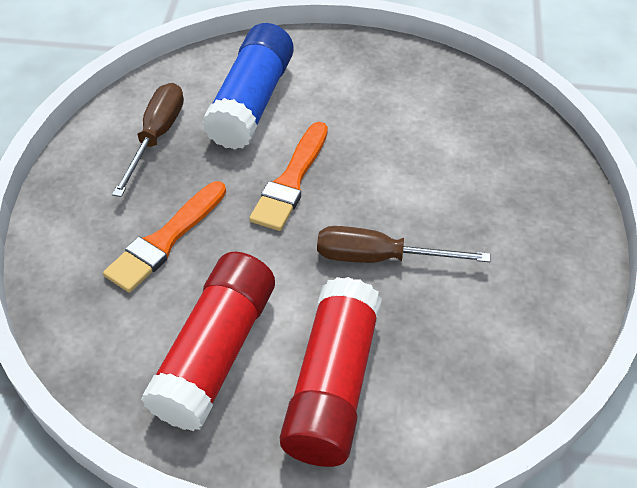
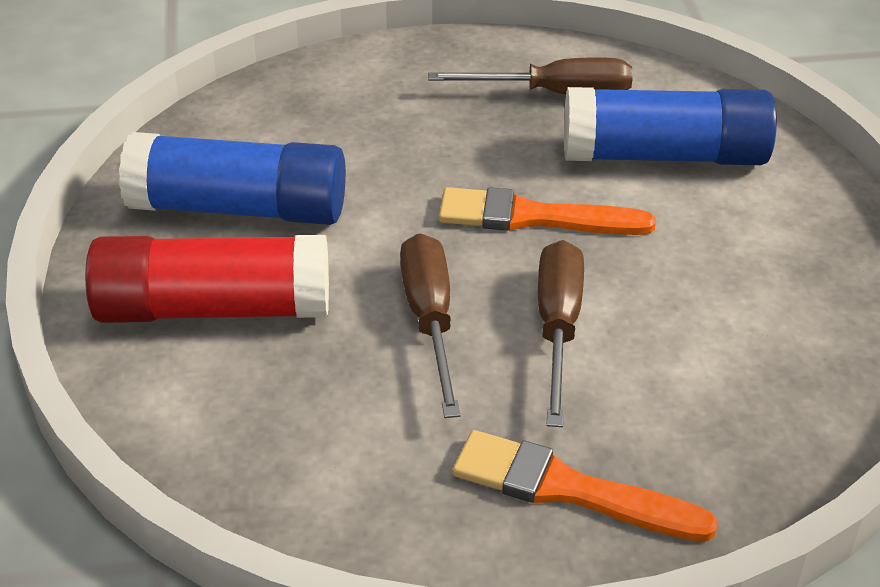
camera: 75 degrees right, 10 degrees down
(165, 240) = (390, 137): orange brush -> orange brush (569, 489)
(216, 353) = (239, 208): red glue stick -> blue glue stick
(403, 195) = (558, 328): none -> brown screwdriver

